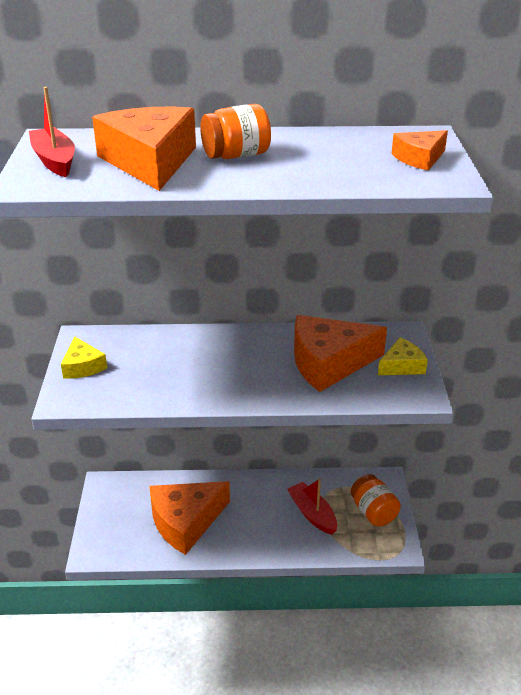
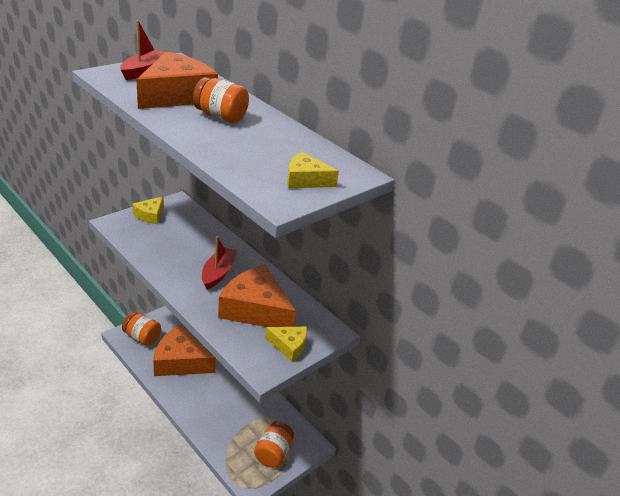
camera: 45 degrees right, 0 degrees up
(114, 537) = (142, 337): none -> orange jar
(312, 514) = (241, 420): red boat -> red boat (218, 273)
(419, 158) = (306, 180): orange cheese -> yellow cheese

